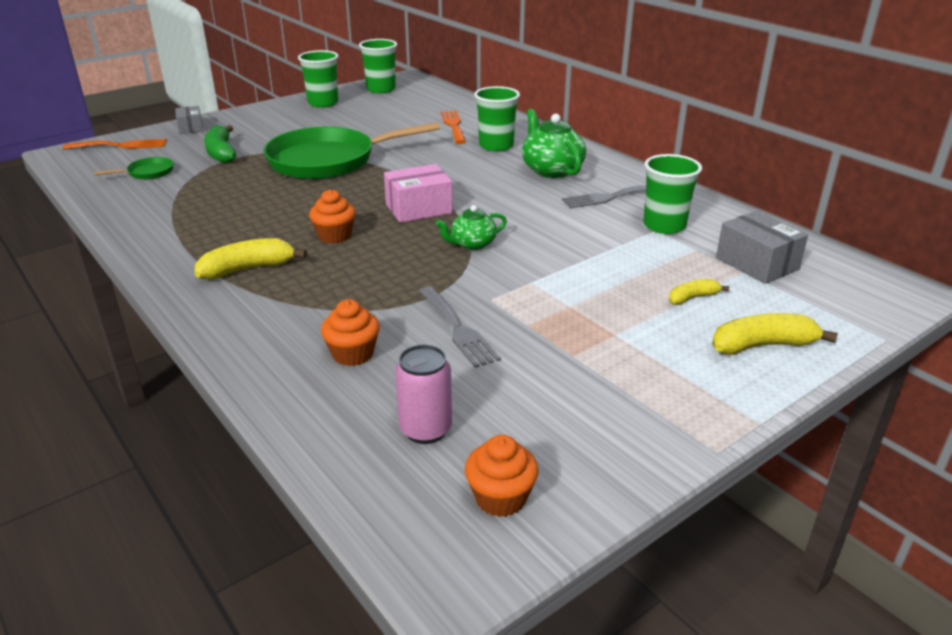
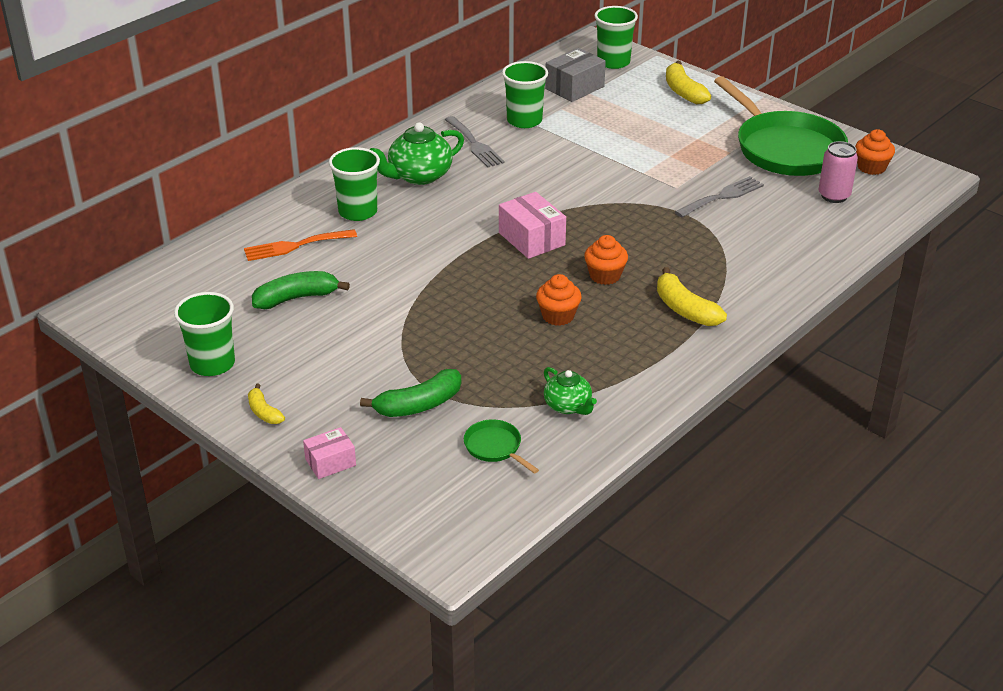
camera: 100 degrees left, 5 degrees up
(121, 145) = (410, 508): orange fork -> none
(191, 128) = (330, 462): grey box -> pink box
(329, 160) = (425, 315): green pan -> green pan (784, 148)
(353, 354) = (775, 234): orange cupcake -> orange cupcake (558, 316)
(381, 89) = (147, 323): green cup -> green cup (613, 62)
(382, 124) = (296, 298): none -> green banana
(472, 244) = (592, 204): green teapot -> green teapot (568, 406)
(692, 298) = (635, 112): yellow banana -> yellow banana (264, 412)

